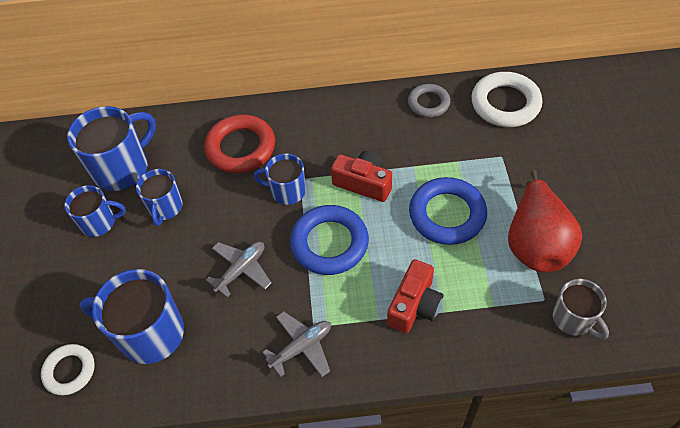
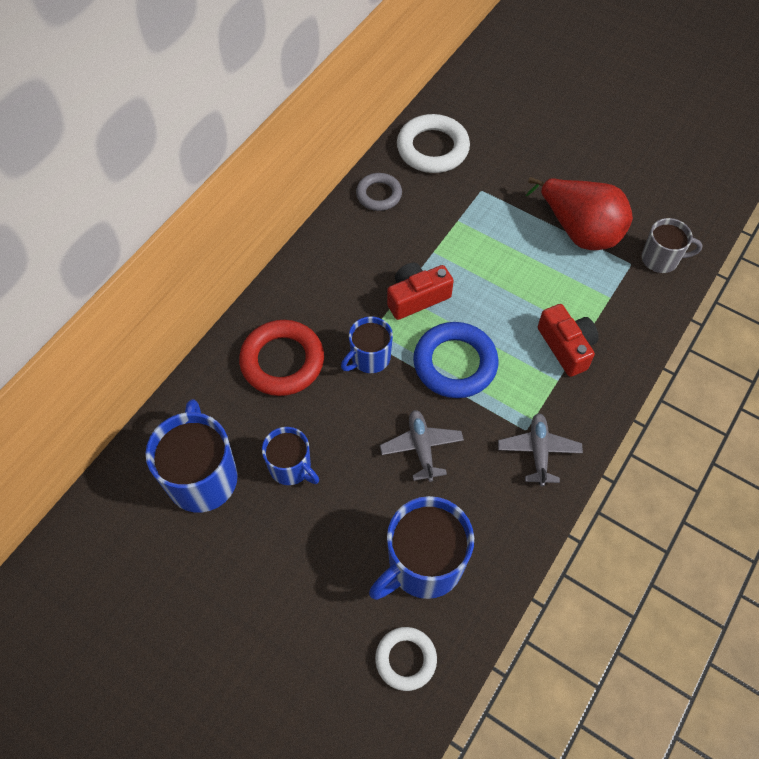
camera: 55 degrees left, 5 degrees up
(99, 222) = (252, 537): blue mug -> none
(447, 214) = (502, 265): blue ring -> none

